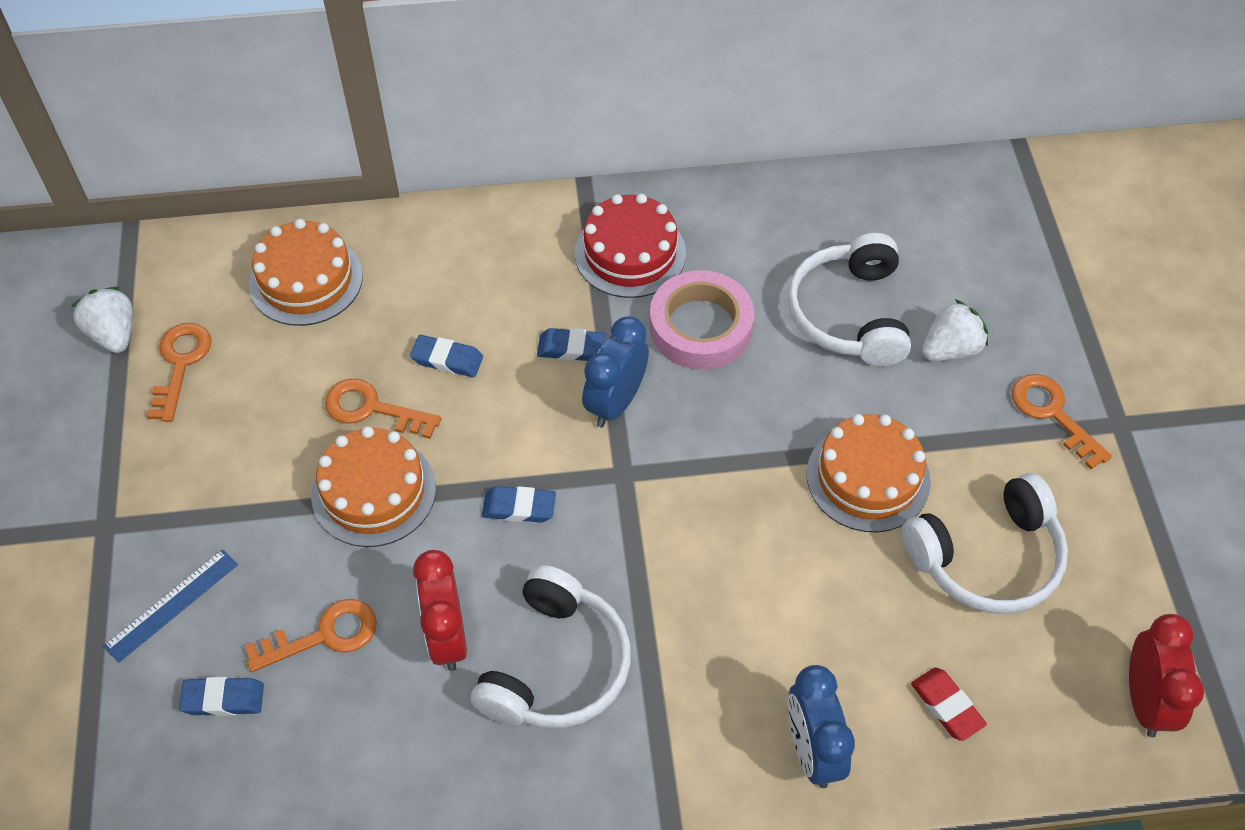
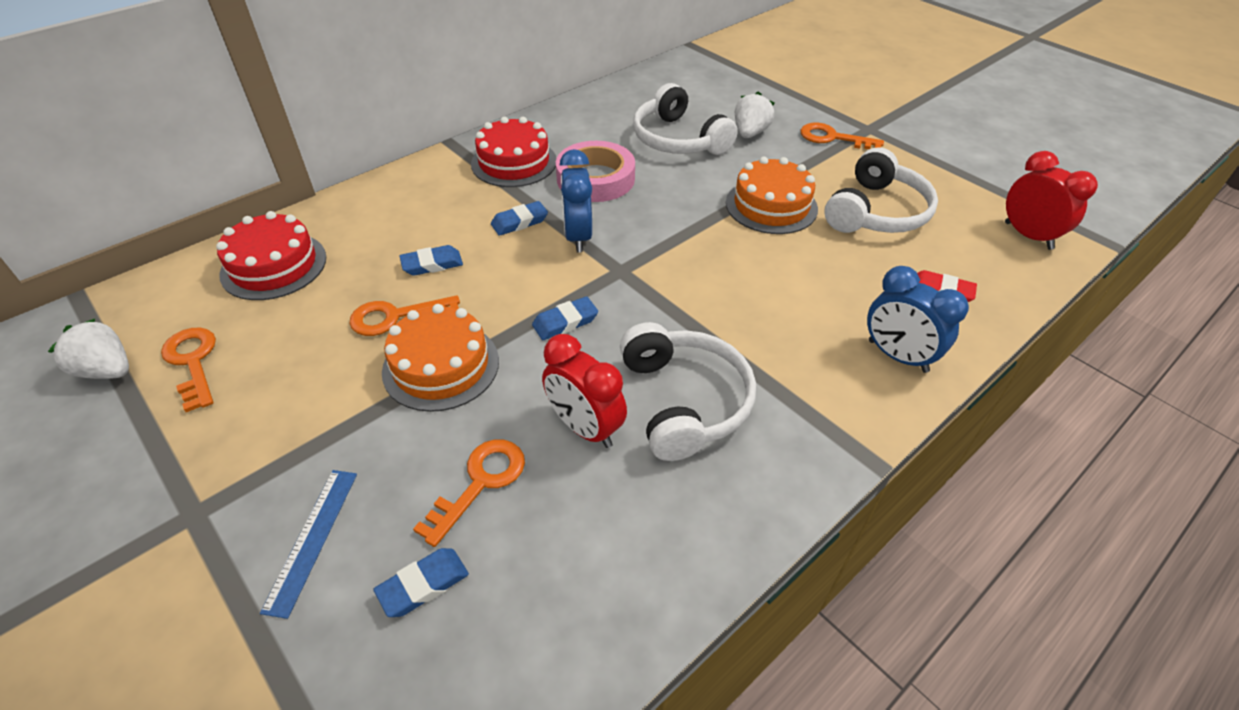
camera: 35 degrees left, 10 degrees down
(306, 280) = (274, 266): orange cake -> red cake

